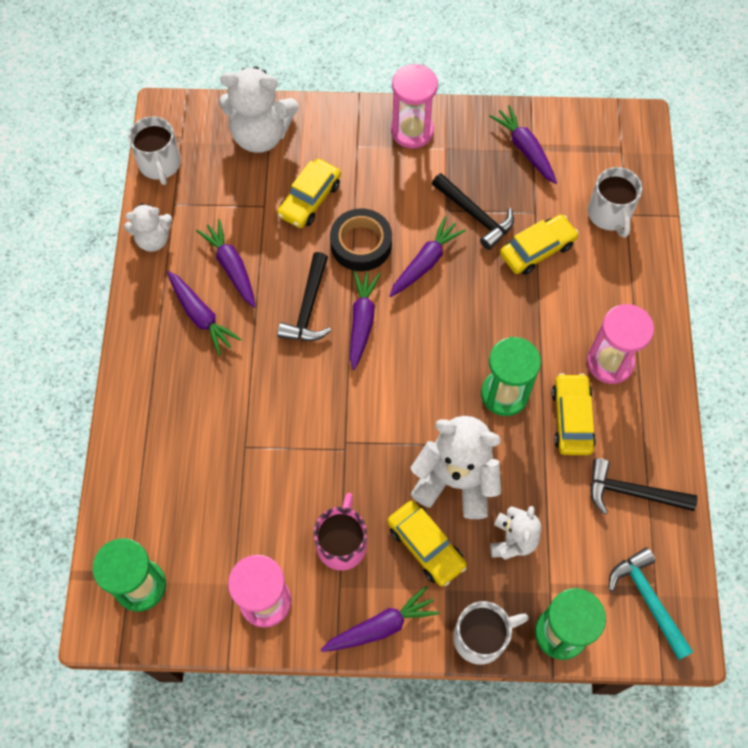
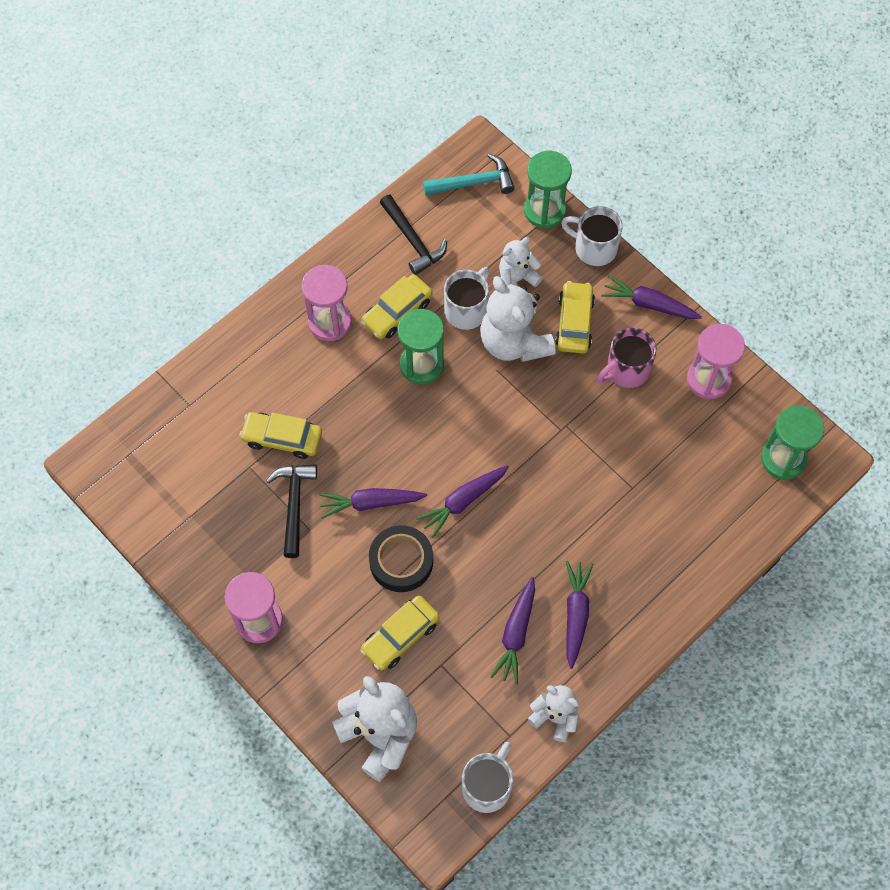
camera: 135 degrees left, 0 degrees up
(308, 308) = (491, 547): black hammer -> none
(310, 199) = (400, 636): yellow car -> yellow car turned 150 degrees clockwise
(525, 149) = (195, 522): purple carrot -> none
(609, 214) = (201, 416): white mug -> white mug (467, 310)
(648, 600) = (474, 182): turquoise hammer -> turquoise hammer turned 120 degrees counterclockwise

